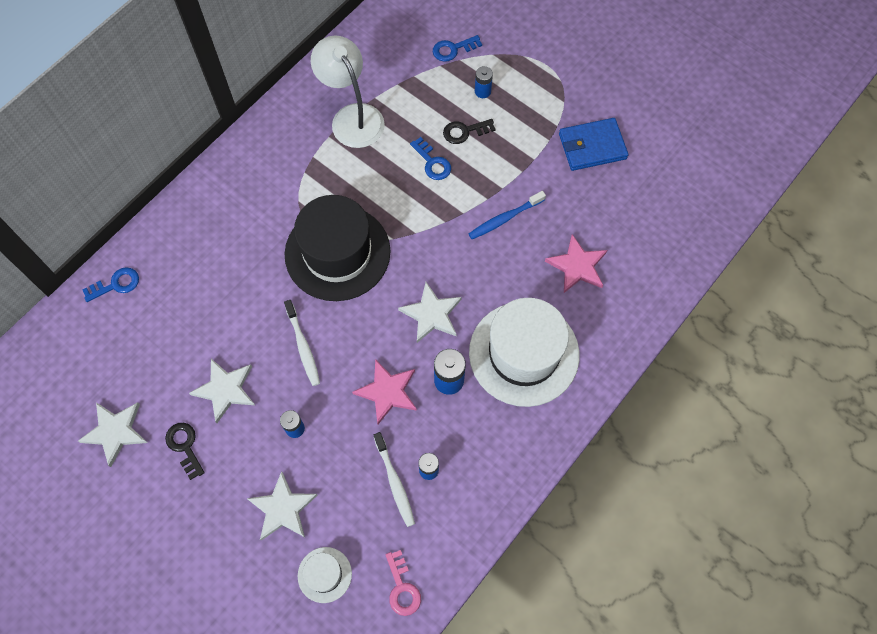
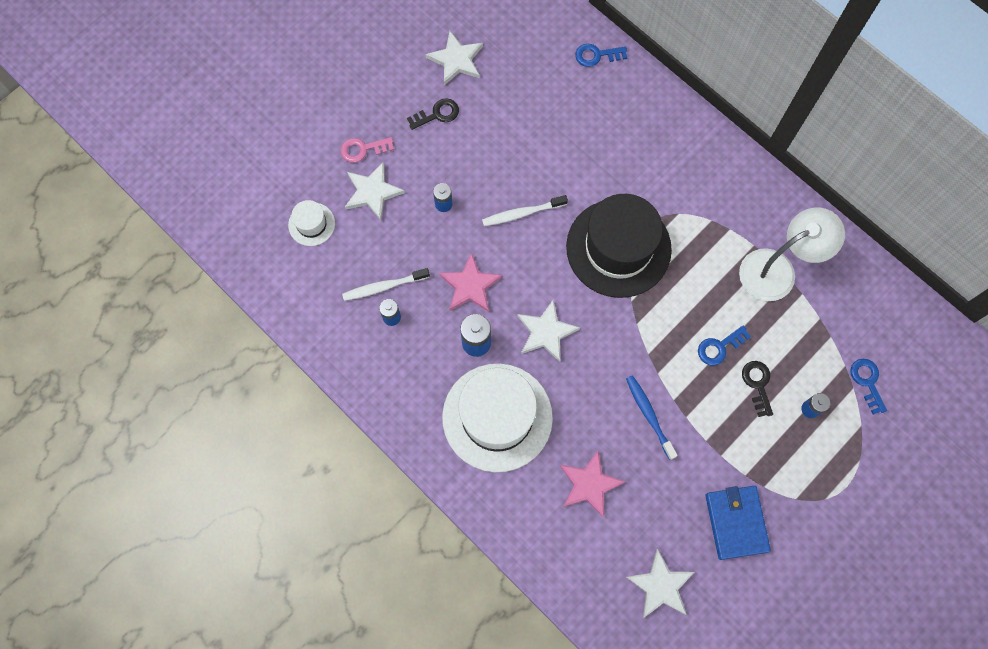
camera: 95 degrees right, 5 degrees up
(116, 284) = (596, 55): blue key -> blue key turned 105 degrees clockwise
(225, 389) = (486, 147): white star -> white star (660, 586)
(402, 588) = (291, 287): pink key -> pink key (363, 149)

